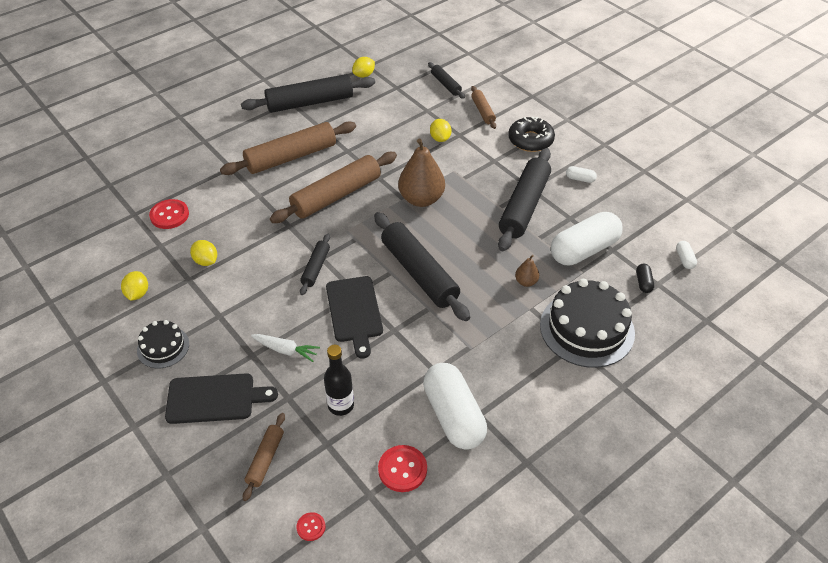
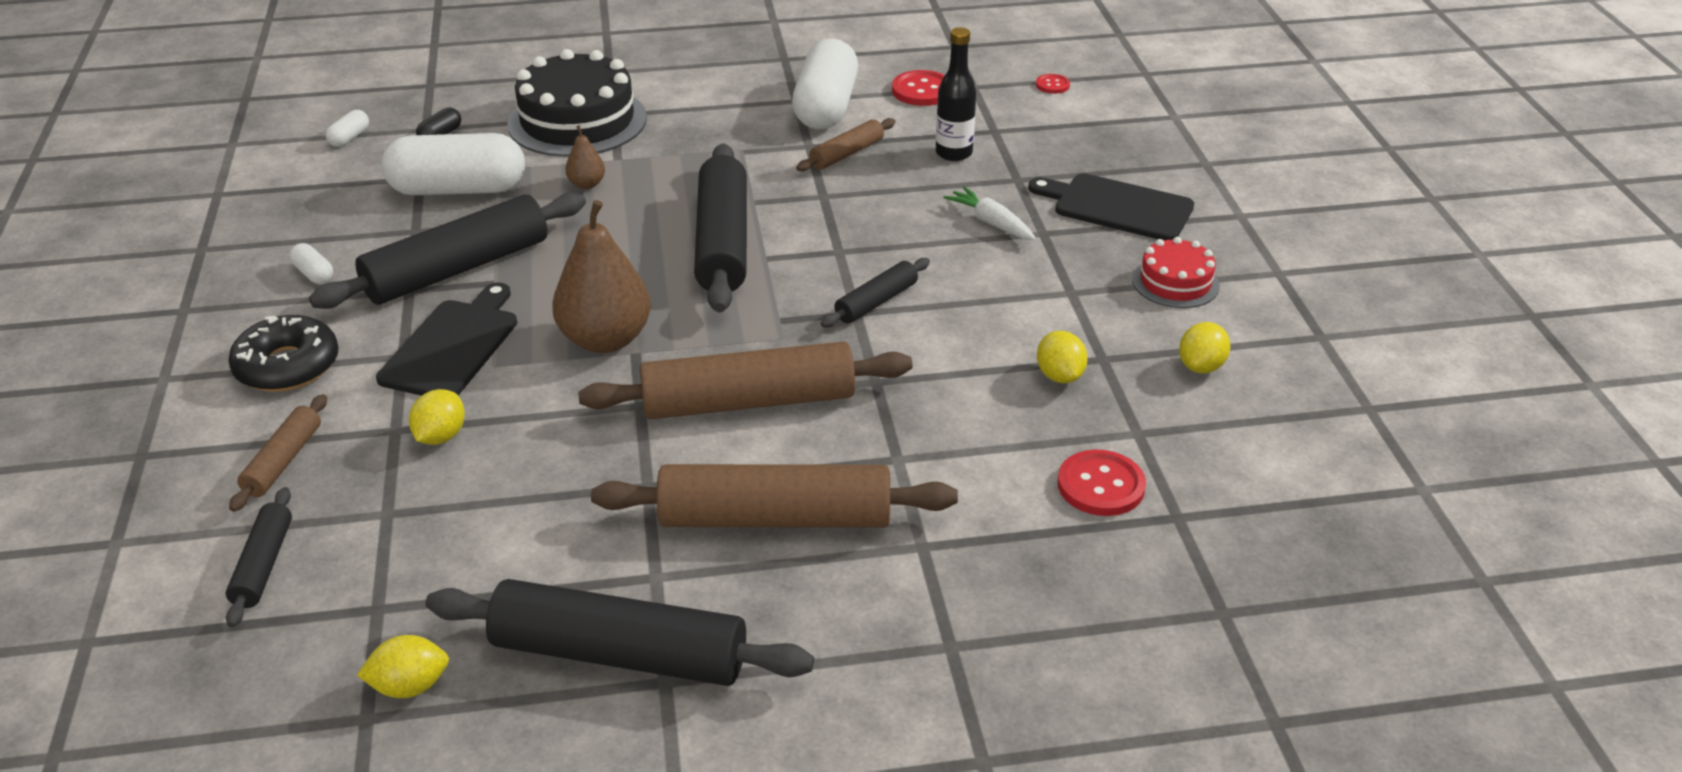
camera: 150 degrees left, 10 degrees down
(163, 347) = (1175, 282): black cake -> red cake
(265, 459) = (1076, 140): brown rolling pin -> brown rolling pin (847, 154)
(354, 312) = (861, 230): black cutting board -> black cutting board (453, 346)

